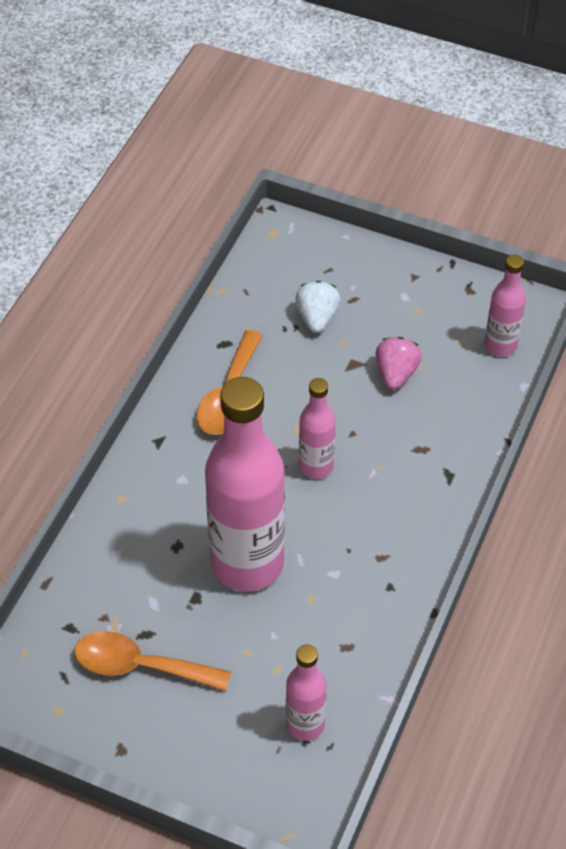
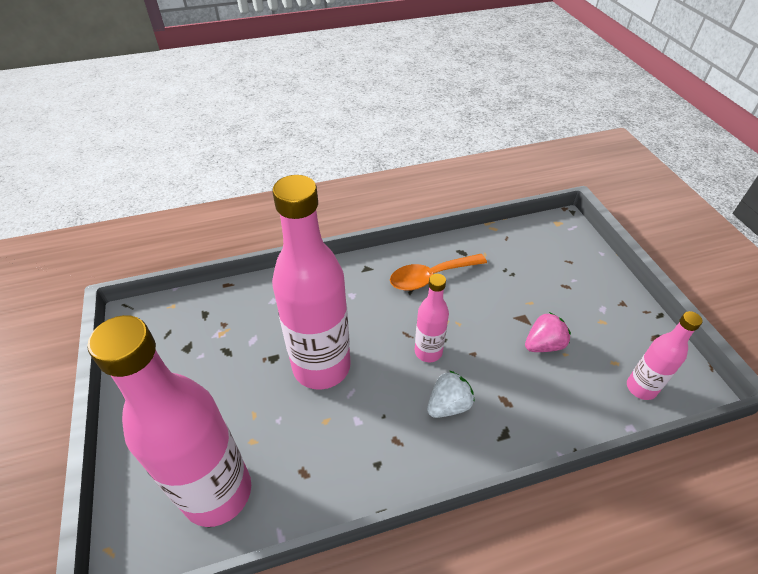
camera: 50 degrees right, 5 degrees down
(140, 666) = (200, 364): orange spoon -> none
(305, 724) = (217, 492): pink bottle -> pink bottle, size x2.02
(317, 318) = (531, 279): white strawberry -> white strawberry (448, 405)

